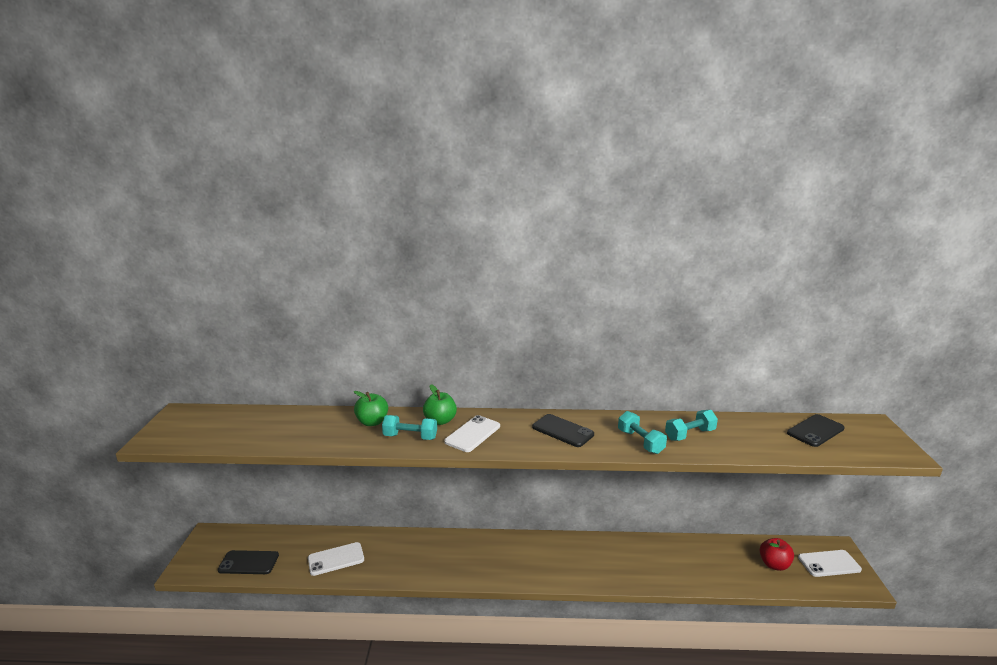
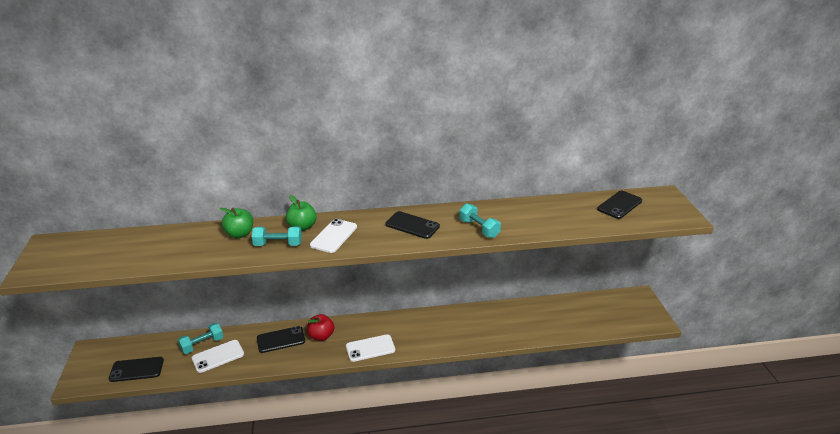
camera: 10 degrees left, 10 degrees up
(406, 549) = (281, 340): none -> black phone
(690, 434) = (519, 218): turquoise dumbbell -> turquoise dumbbell (202, 344)
(774, 564) = (590, 315): red apple -> red apple (321, 336)
(829, 563) = (632, 309): white phone -> white phone (370, 348)

